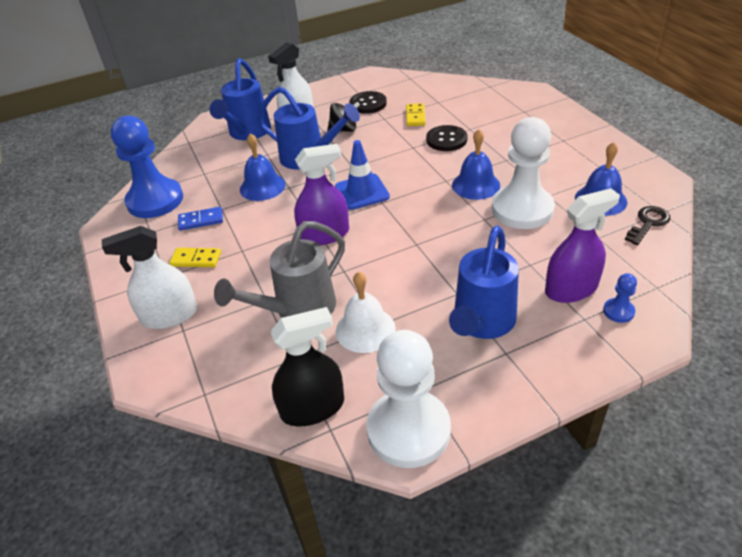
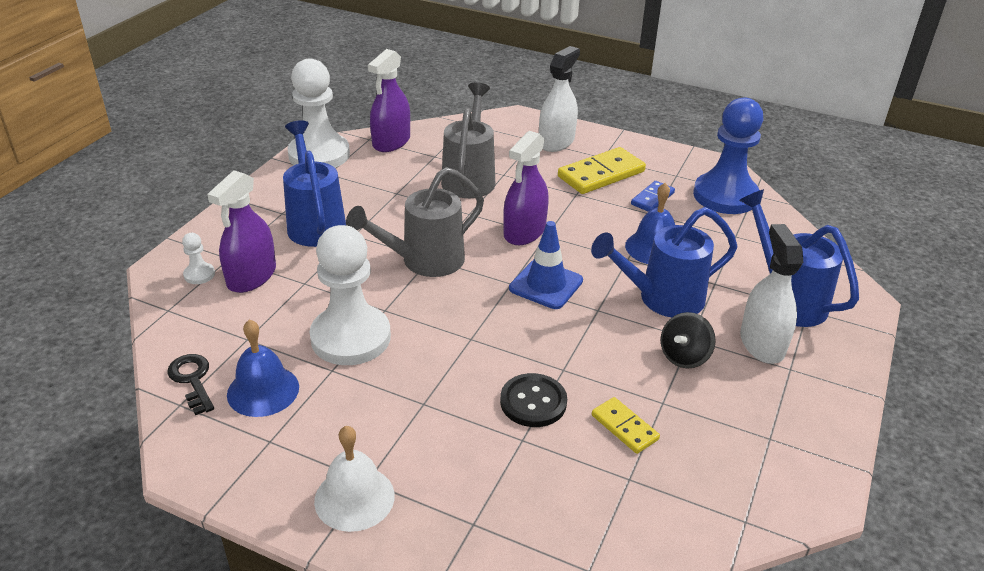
camera: 135 degrees right, 5 degrees down
(196, 259) = (601, 174): yellow domino -> yellow domino, size x1.78
(312, 408) = (391, 142): black spray bottle -> purple spray bottle
(365, 329) = (403, 186): white bell -> white bell (354, 498)
(368, 104) = (723, 420): black button -> none
(423, 243) = (424, 261): none -> grey watering can
(476, 185) = (429, 347): blue bell -> none
(618, 311) = (199, 275): blue pawn -> white pawn
(648, 223) = (192, 380): black key -> black key turned 150 degrees clockwise

